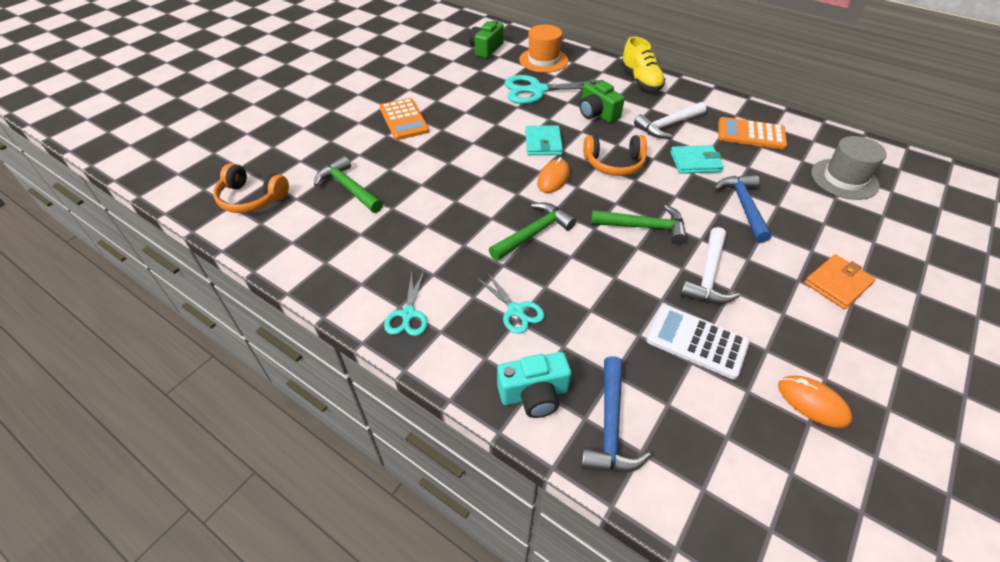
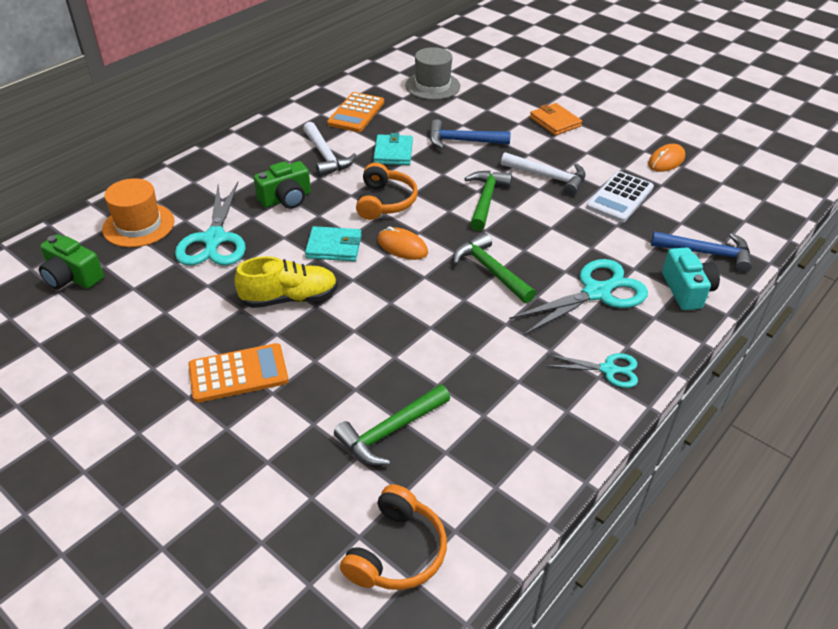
camera: 85 degrees left, 5 degrees down
(515, 310) = (596, 293): turquoise scissors -> turquoise scissors, size x1.77
(640, 80) = (228, 158): yellow shoe -> yellow shoe (289, 298)

